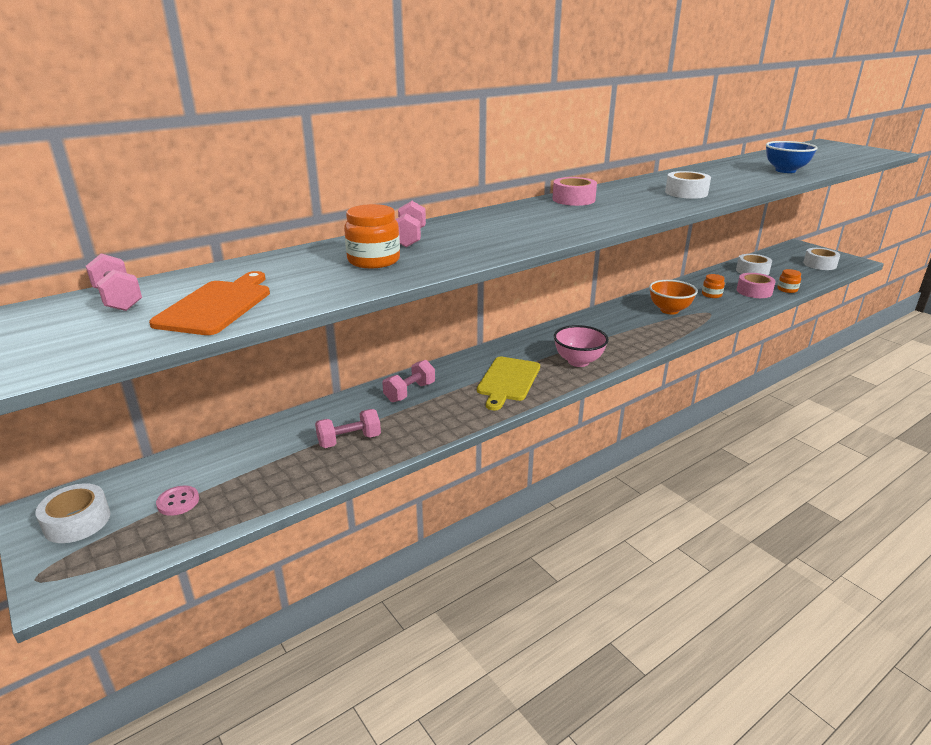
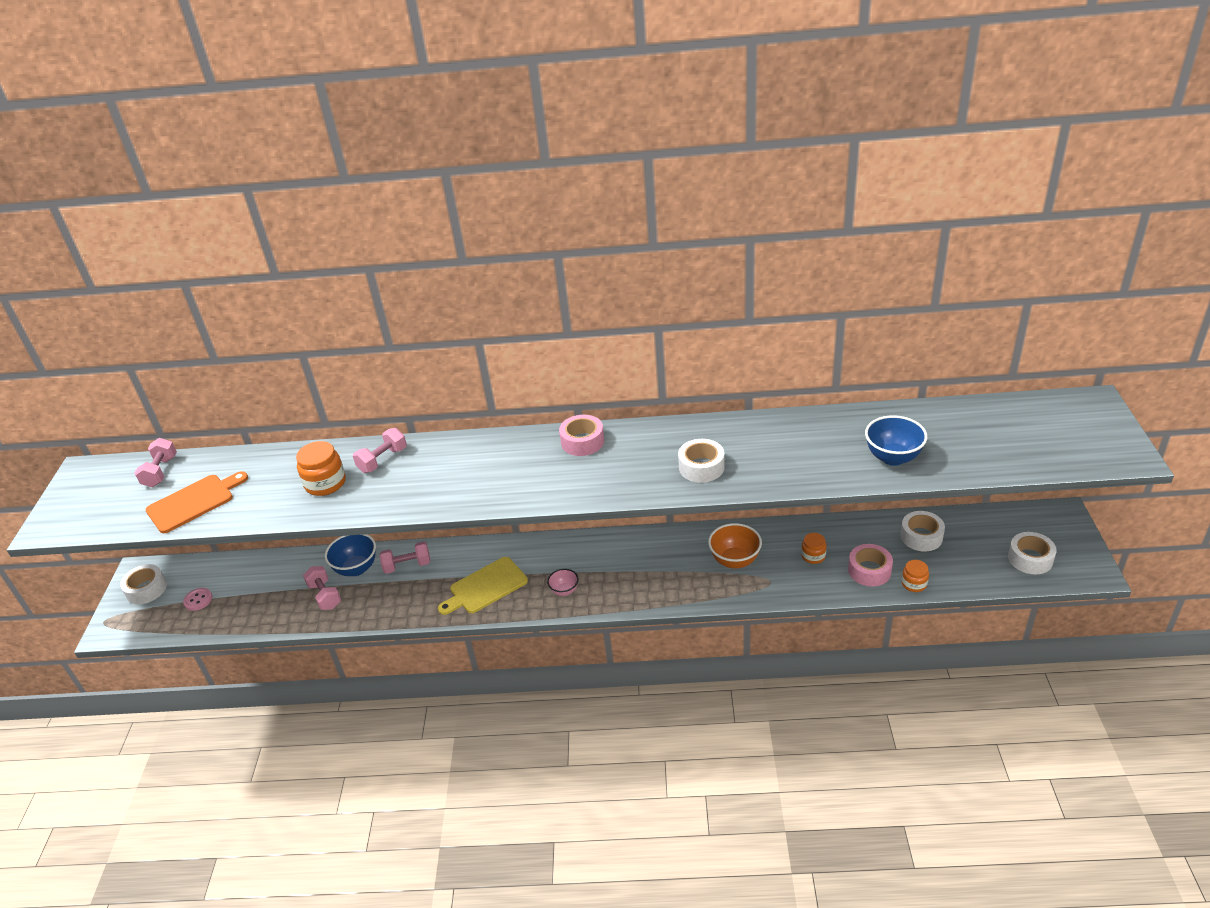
camera: 40 degrees right, 10 degrees up
(349, 440) = (325, 595): pink dumbbell -> pink dumbbell turned 45 degrees clockwise
(357, 411) = (356, 568): none -> blue bowl
(578, 361) = (564, 591): pink bowl -> pink bowl, size x0.59

